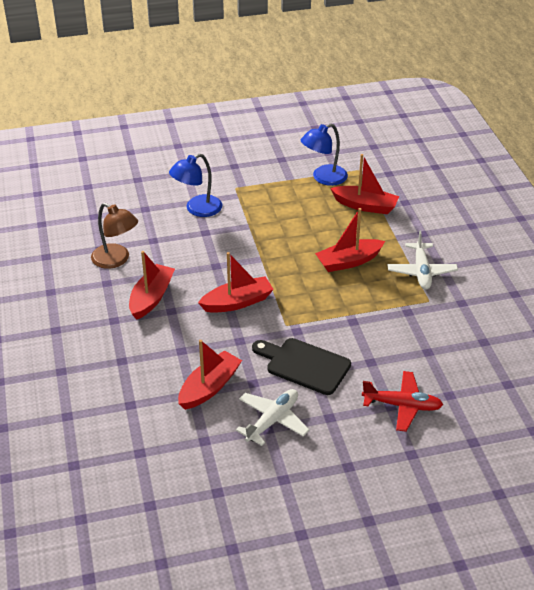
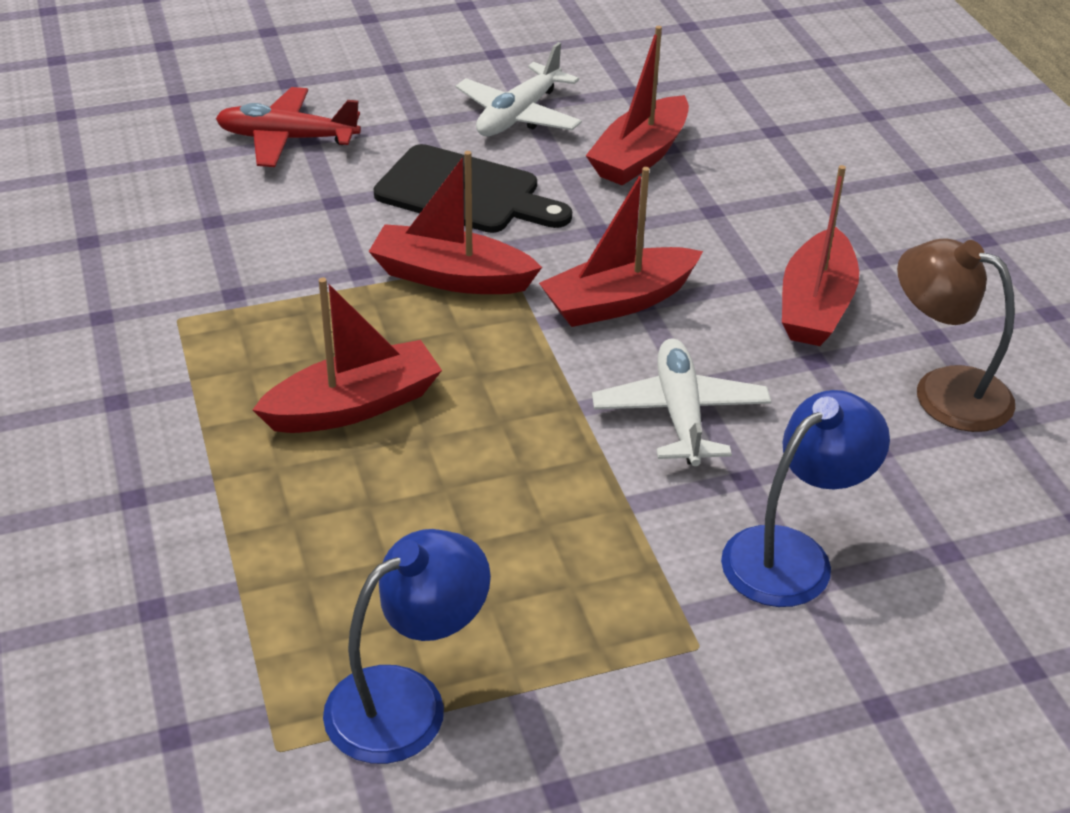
camera: 175 degrees right, 0 degrees up
(365, 206) = (282, 587): red boat -> red boat (451, 277)
(421, 272) = (172, 385): white plane -> white plane (680, 414)

